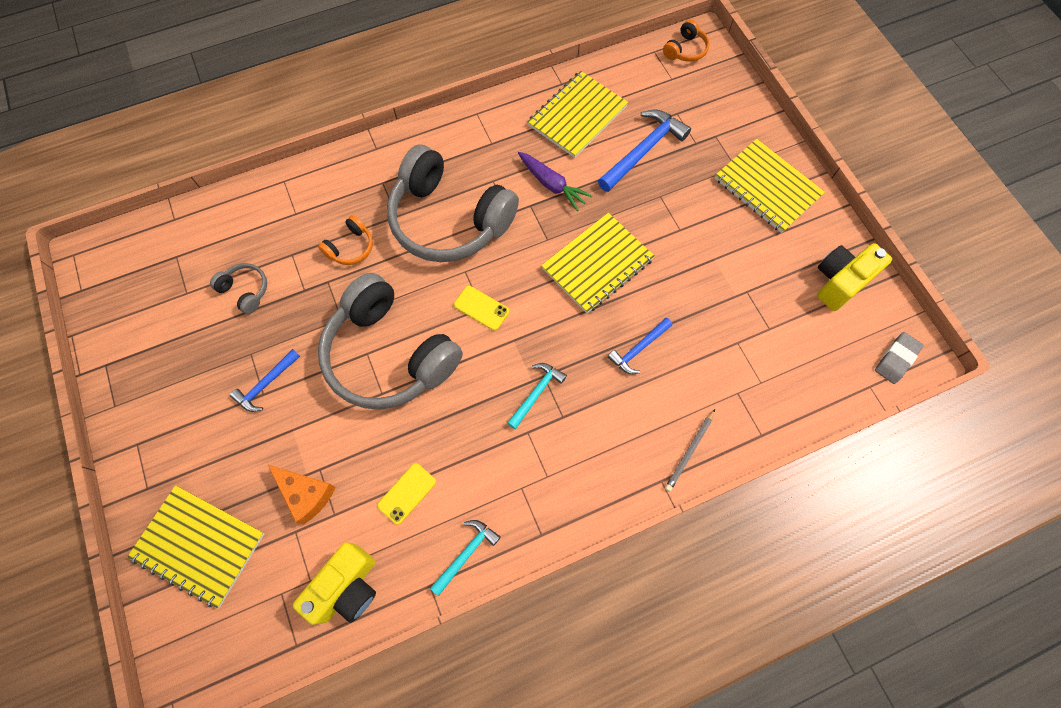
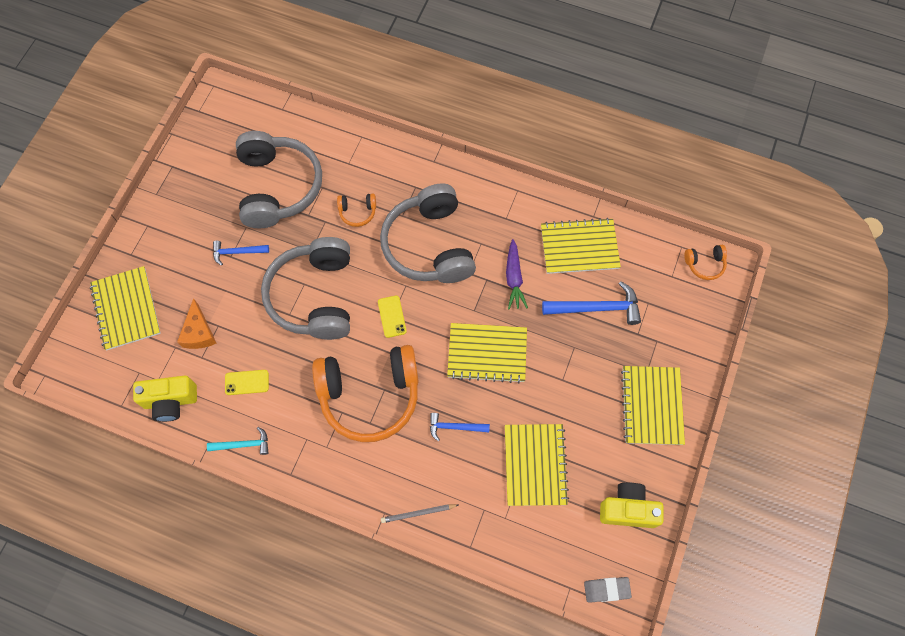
camera: 45 degrees right, 0 degrees up
(245, 290) = (278, 187): grey headphones -> grey headphones, size x2.44
(536, 393) = (370, 395): turquoise hammer -> orange headphones
(735, 316) = (535, 465): none -> yellow notebook

